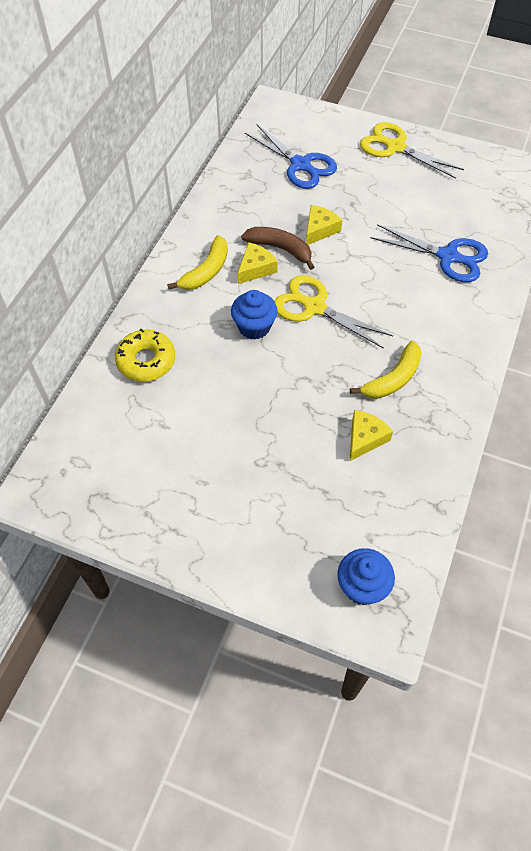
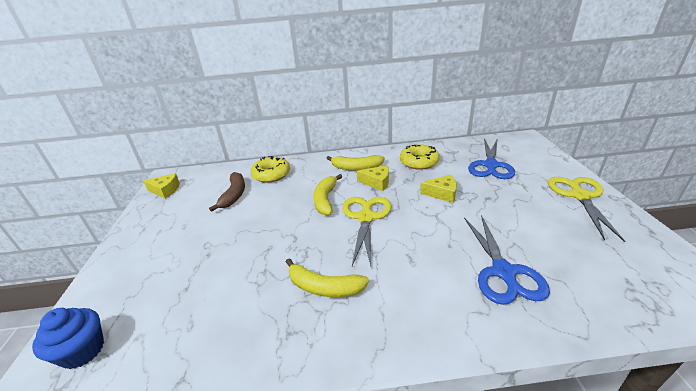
camera: 65 degrees right, 25 degrees down
(243, 212) = (419, 162): none -> yellow donut
(254, 327) = (326, 199): blue cupcake -> yellow banana
(280, 249) = (404, 185): brown banana -> brown banana (234, 195)
(365, 438) = (248, 293): yellow cheese -> yellow cheese (165, 190)

